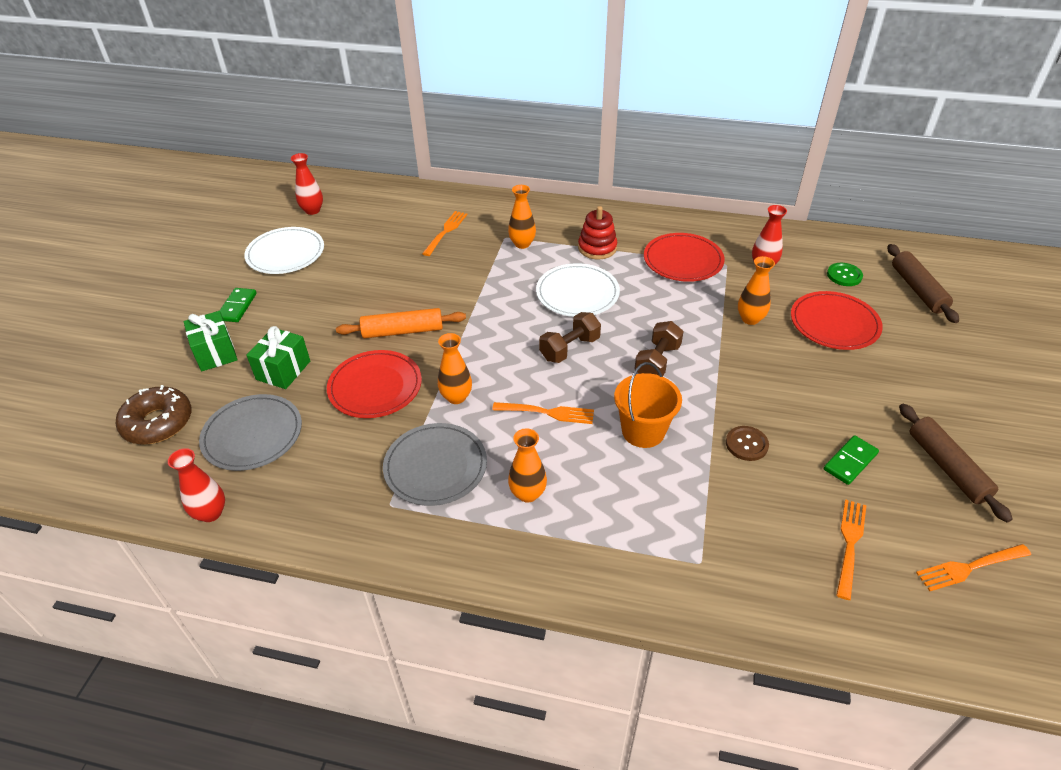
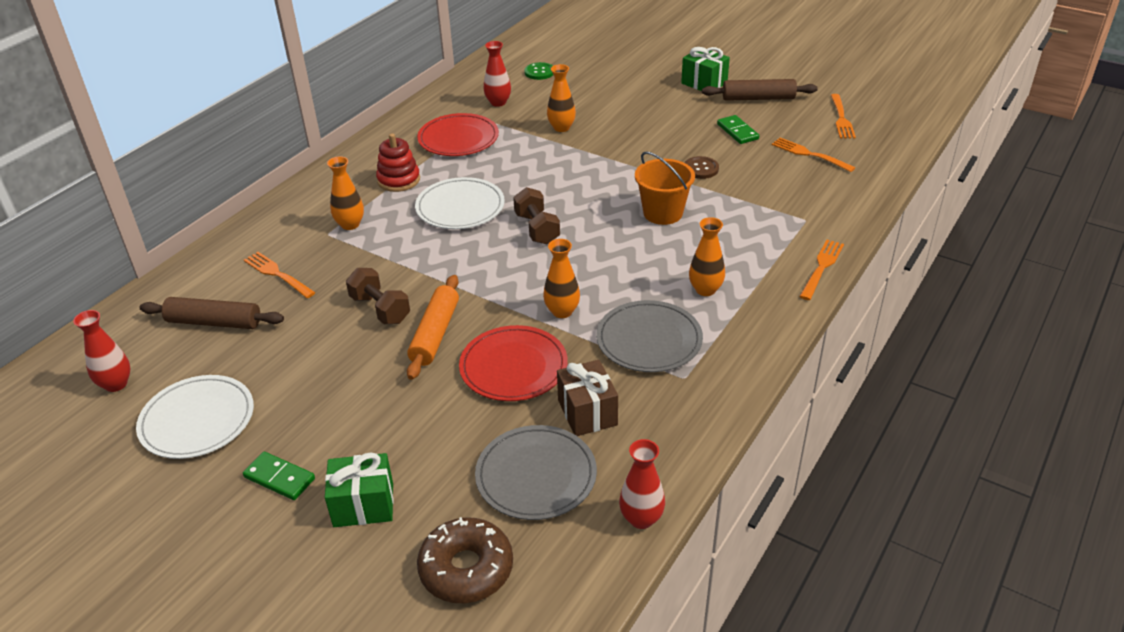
camera: 70 degrees left, 5 degrees down
(283, 370) = (439, 440): green gift -> green gift (704, 83)
(329, 447) = (587, 412): none -> brown gift
(547, 412) = (614, 259): orange fork -> orange fork (821, 267)
(657, 362) = (584, 186): brown dumbbell -> brown dumbbell (380, 309)
(834, 323) = (592, 94): red plate -> none
(917, 289) = (578, 49): brown rolling pin -> brown rolling pin (214, 322)

